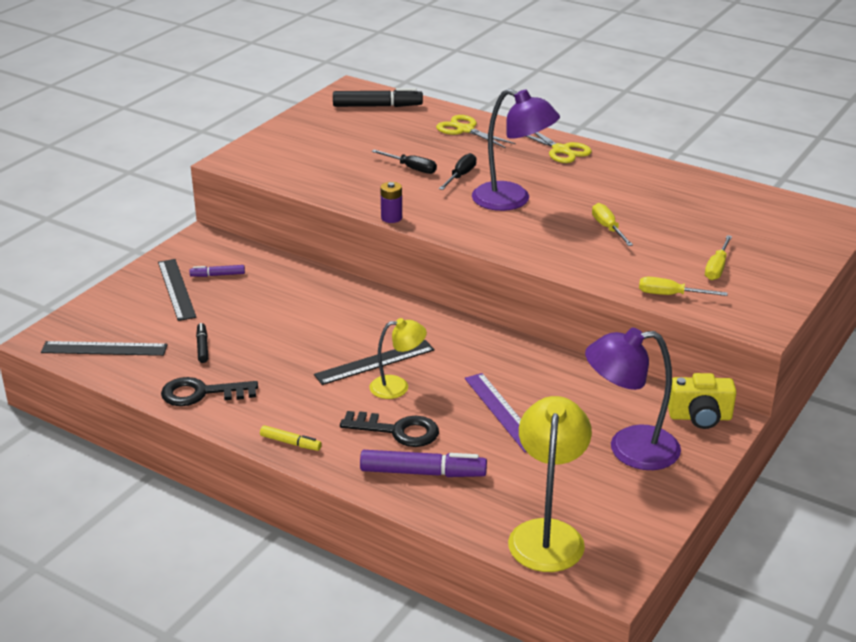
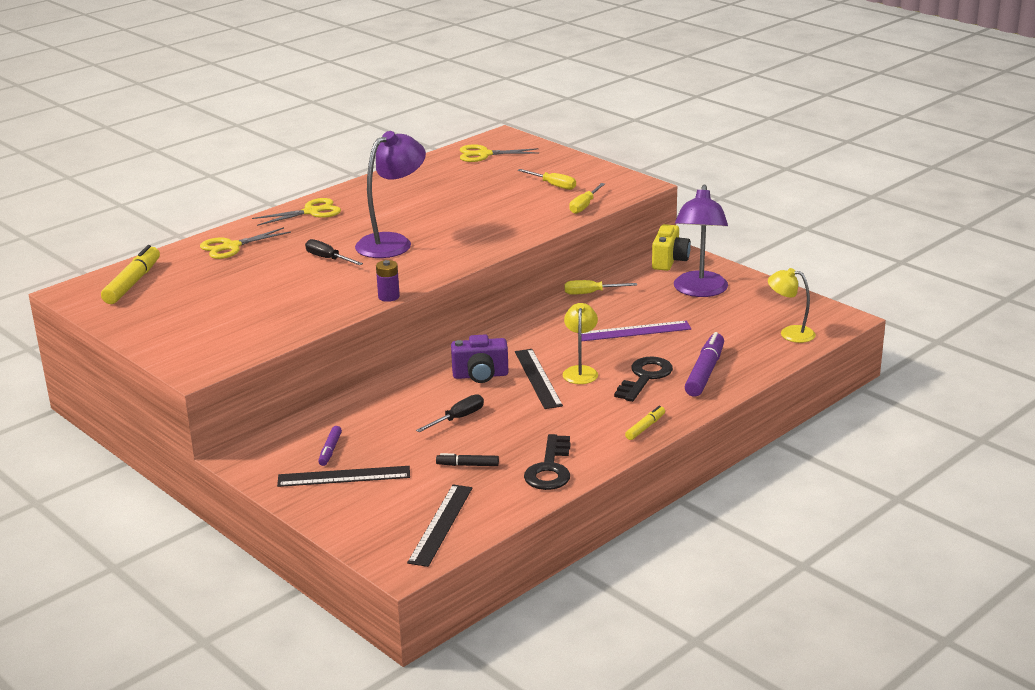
camera: 75 degrees left, 5 degrees down
(370, 328) = (480, 375): none -> purple camera
(377, 106) = (133, 283): black marker -> yellow marker
(411, 168) = (293, 279): black screwdriver -> black screwdriver (458, 418)
(547, 534) = (790, 333): yellow lamp -> yellow lamp, size x0.59
(608, 228) = (468, 213): yellow screwdriver -> yellow screwdriver (591, 293)
(775, 214) = (484, 154): none -> yellow scissors

